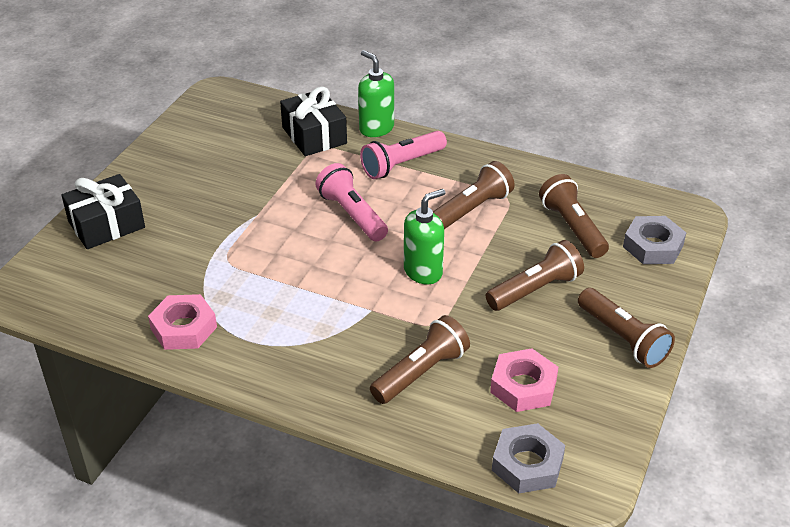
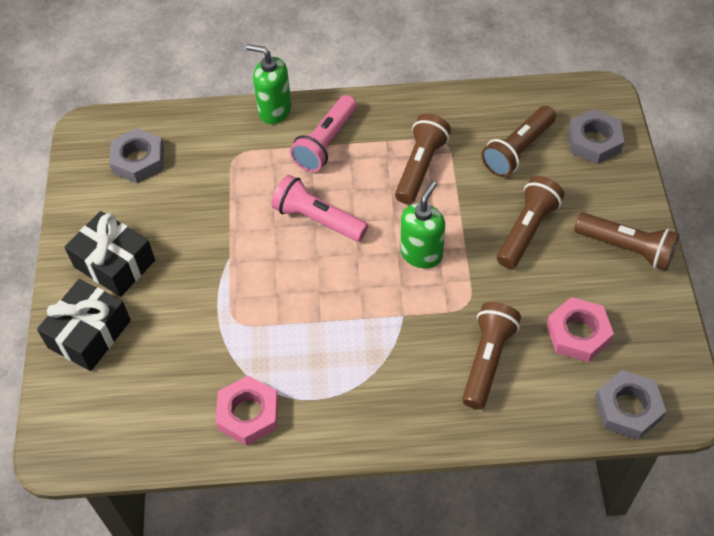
camera: 25 degrees left, 15 degrees up
(239, 125) = (138, 160): none -> grey nut
(314, 135) = (221, 143): black gift -> black gift (114, 263)
(572, 227) = (517, 150): brown flashlight -> brown flashlight turned 90 degrees counterclockwise

